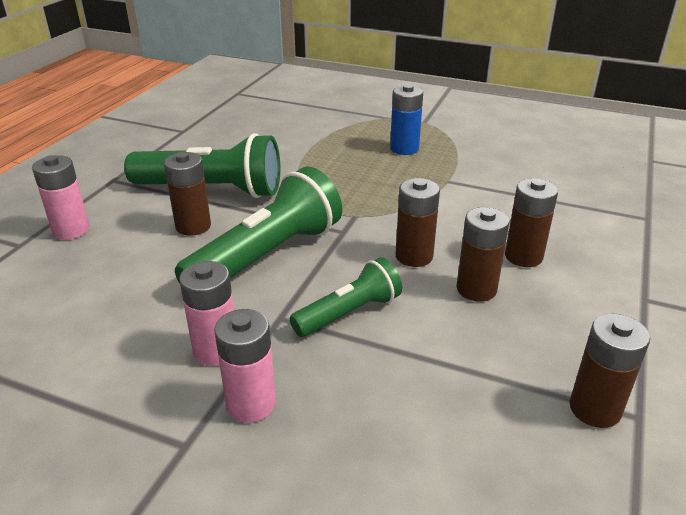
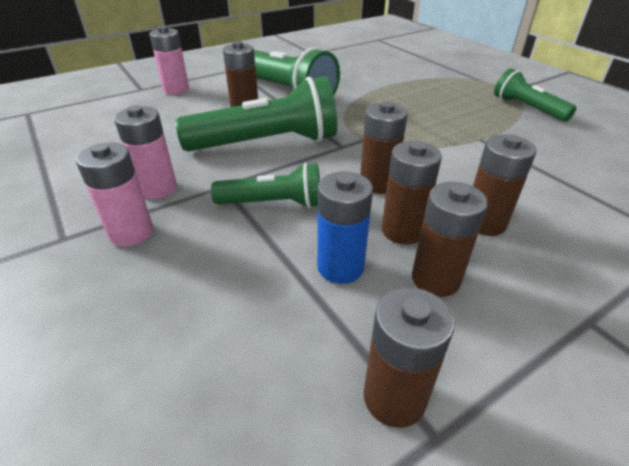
camera: 35 degrees right, 5 degrees up
(404, 149) = (468, 104): blue battery -> blue battery (340, 267)
(454, 137) = (527, 108): none -> green flashlight
(536, 316) = (435, 279): none -> brown battery

